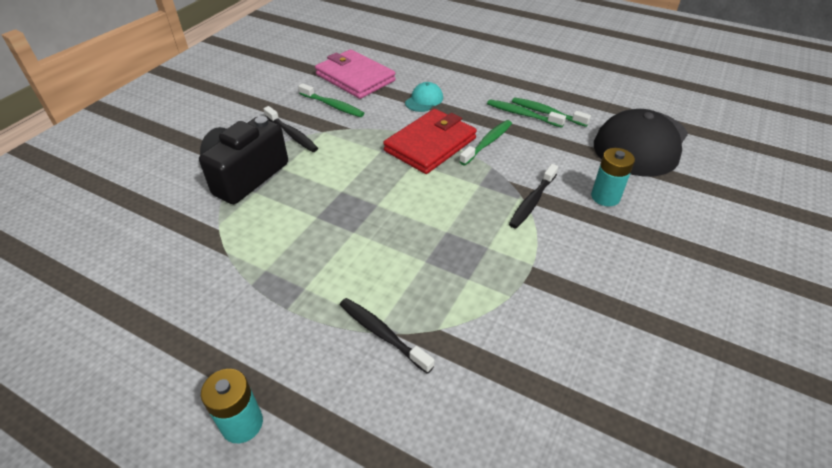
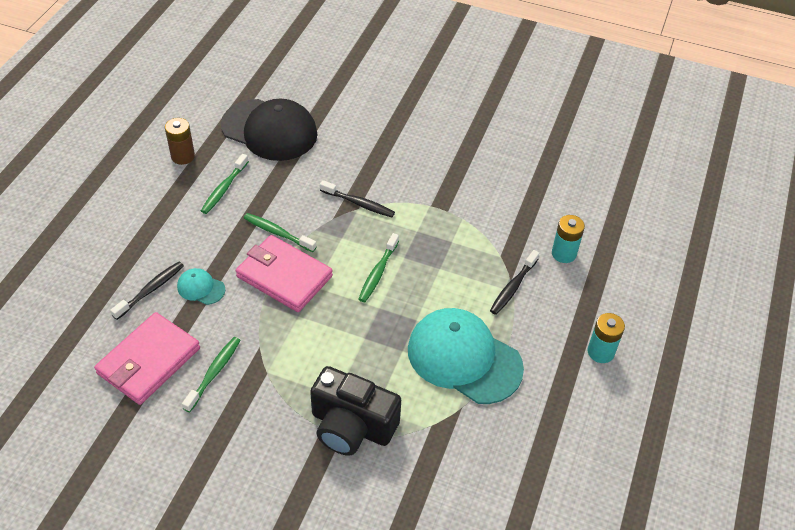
camera: 100 degrees left, 5 degrees up
(288, 266) = (464, 358): none -> turquoise cap
(292, 134) = (275, 401): black toothbrush -> black toothbrush (151, 290)
(430, 144) = (284, 276): red wallet -> pink wallet
(522, 114) = (227, 207): green toothbrush -> green toothbrush (378, 273)
(587, 91) = (183, 156): none -> brown battery
(605, 197) = (346, 159): turquoise battery -> turquoise battery (564, 253)

